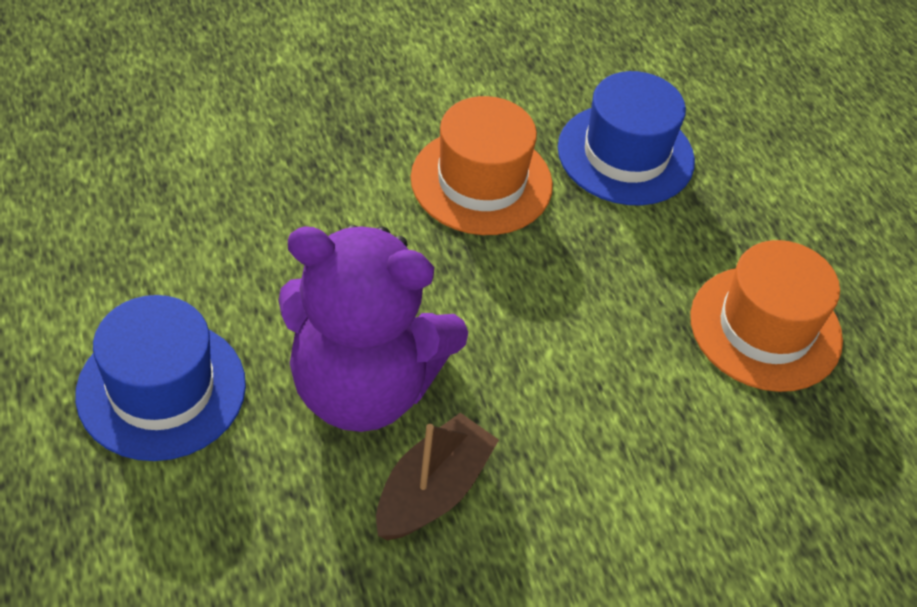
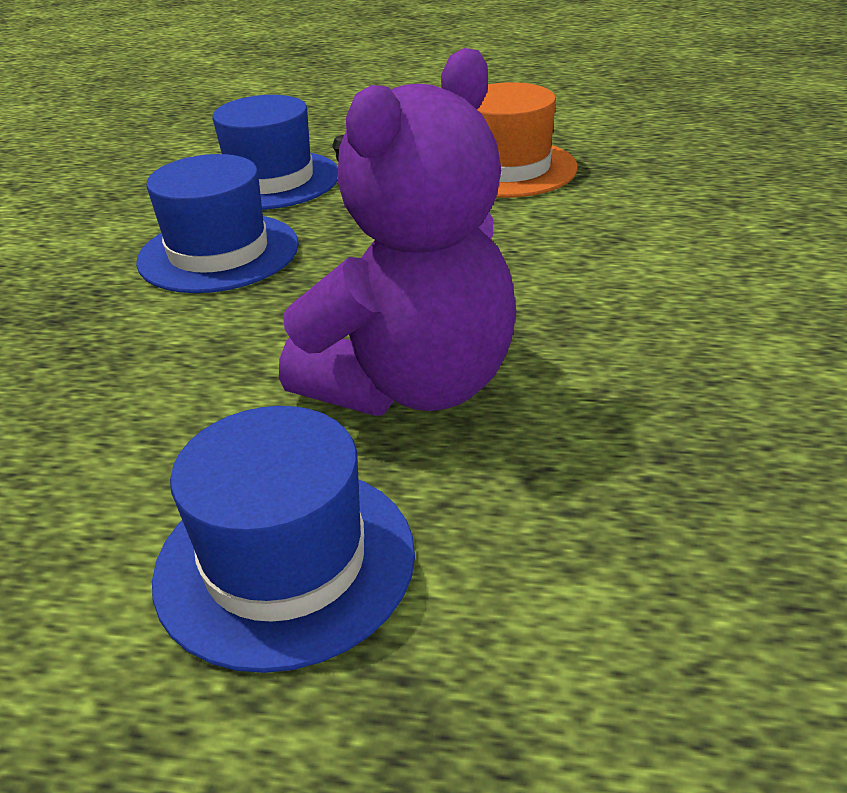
camera: 55 degrees left, 15 degrees down
(433, 490) = (579, 370): brown boat -> none
(481, 181) = (218, 253): orange hat -> blue hat

